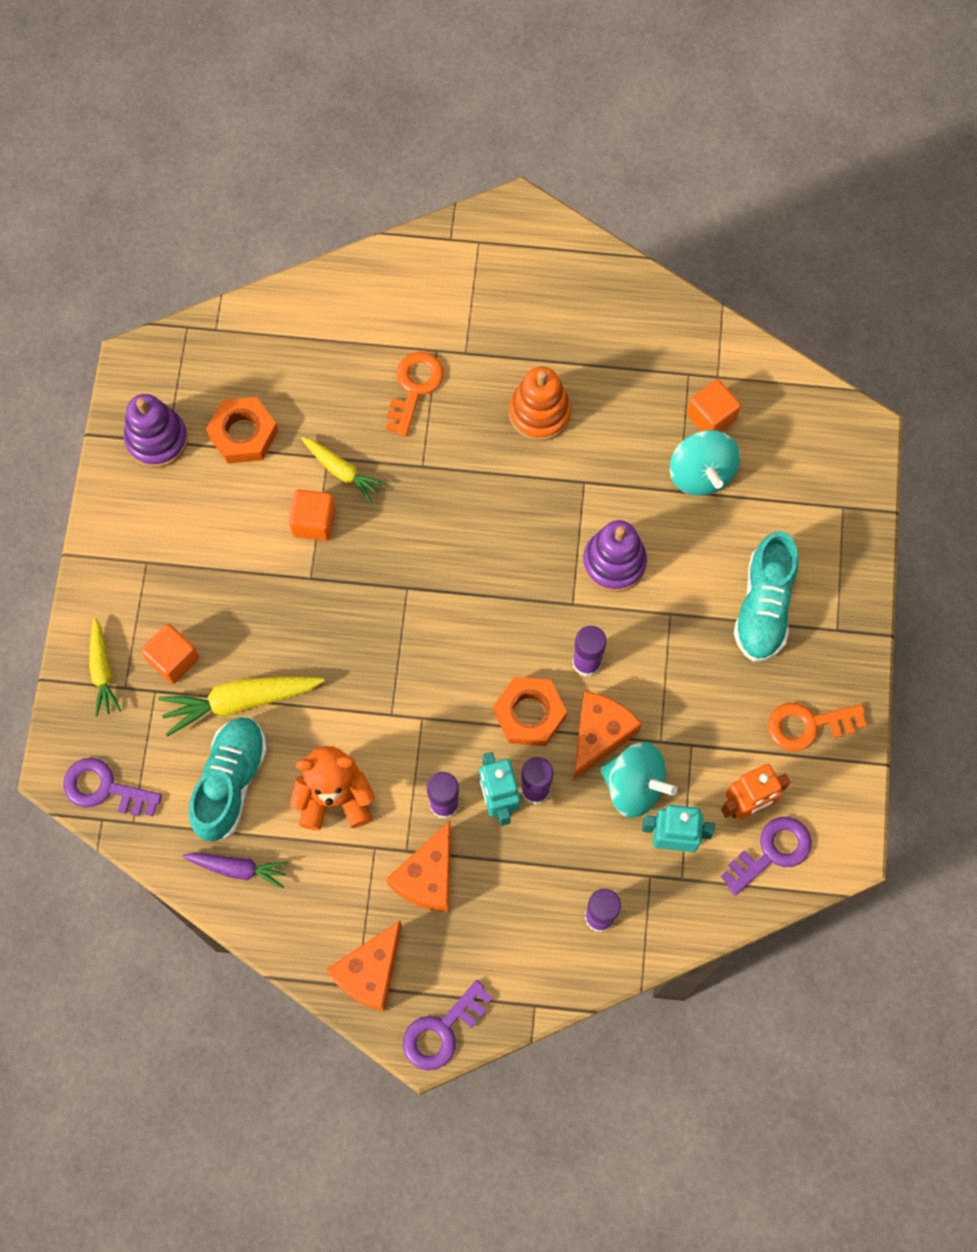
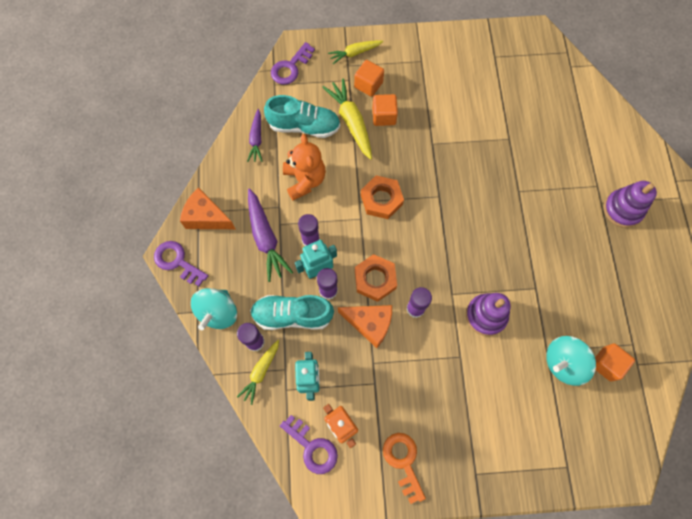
camera: 80 degrees right, 0 degrees up
(104, 788) = (290, 67): purple key -> purple key turned 150 degrees counterclockwise
(157, 439) = (494, 51): purple stacking toy -> purple stacking toy (622, 209)
(243, 434) = (510, 92): orange nut -> orange nut (381, 199)
(314, 522) = (467, 139): orange cube -> orange cube (384, 116)
(342, 471) = (502, 148): yellow carrot -> yellow carrot (261, 372)
(414, 388) = (568, 177): orange key -> none
(427, 877) = (265, 238): orange cheese -> purple carrot
(539, 413) = (574, 253): orange stacking toy -> none
(634, 786) = (341, 351): turquoise spinning top -> turquoise spinning top (218, 312)
(763, 607) = (480, 419): turquoise shoe -> turquoise shoe (292, 315)

